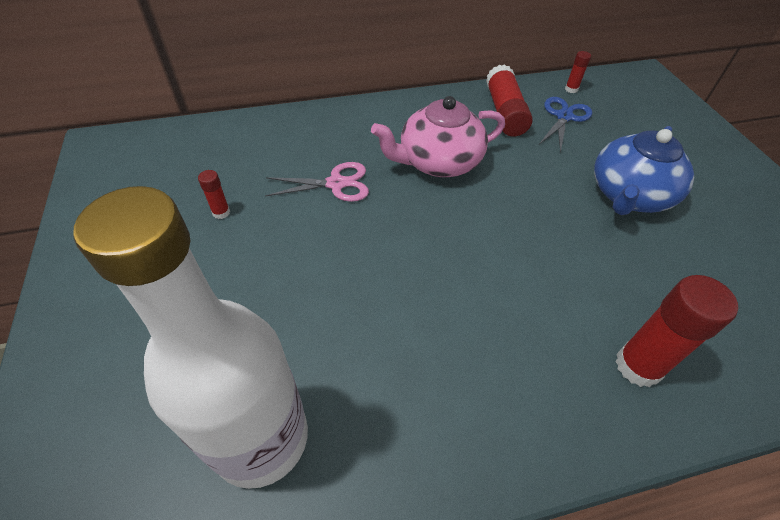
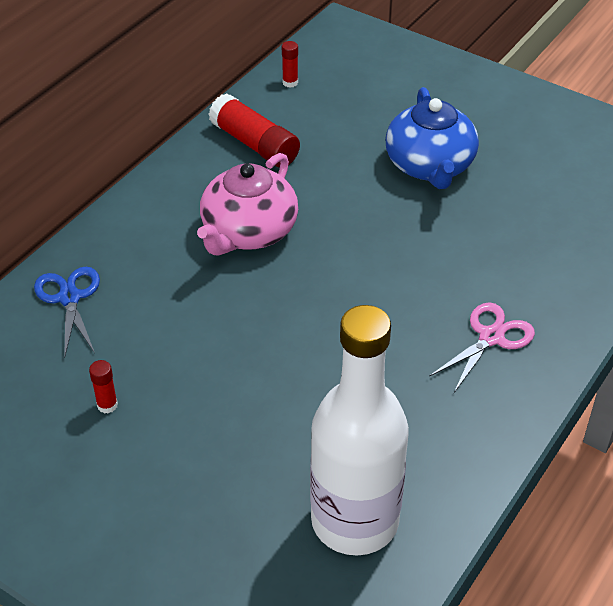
camera: 40 degrees left, 5 degrees down
(336, 184) = (180, 310): pink scissors -> pink scissors (491, 337)
(564, 117) = (311, 118): blue scissors -> blue scissors (69, 298)
(638, 366) = (542, 297): red glue stick -> none

